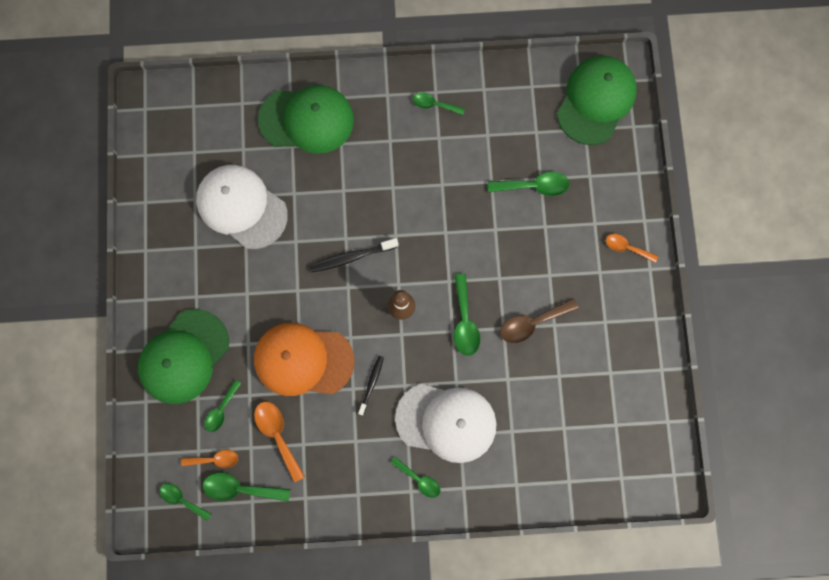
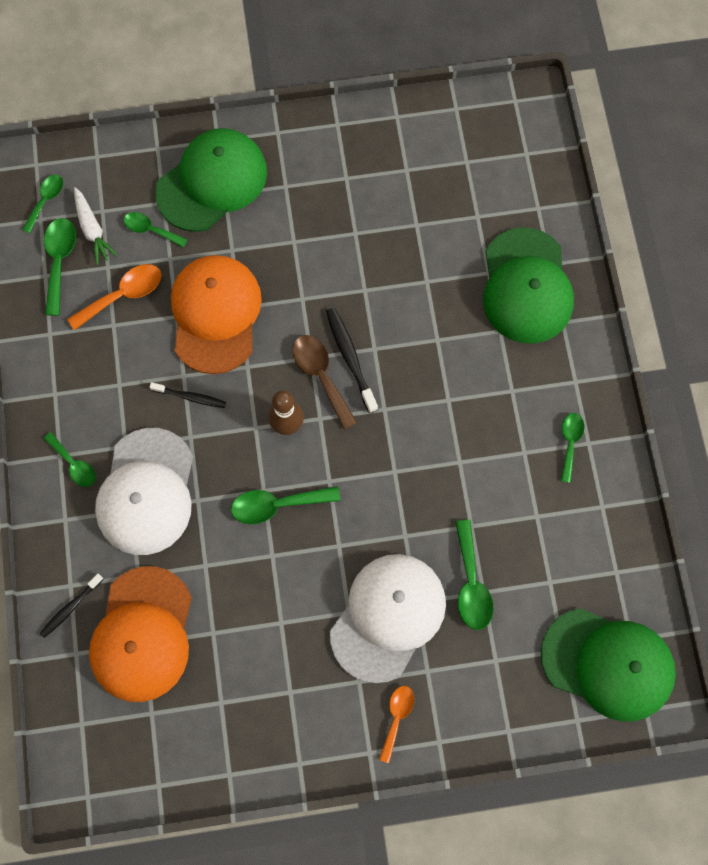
camera: 85 degrees right, 5 degrees down
(184, 356) = (212, 182): green cap -> green cap turned 105 degrees clockwise
(215, 459) = (92, 230): orange spoon -> white carrot
(242, 207) = (402, 223): white cap -> white cap (388, 617)
(419, 479) = (74, 464): green spoon -> green spoon turned 75 degrees counterclockwise
(532, 323) = (281, 593): brown spoon -> brown spoon (321, 376)
(533, 484) = (71, 607): none -> black toothbrush
(557, 429) = (142, 634): none -> orange cap

